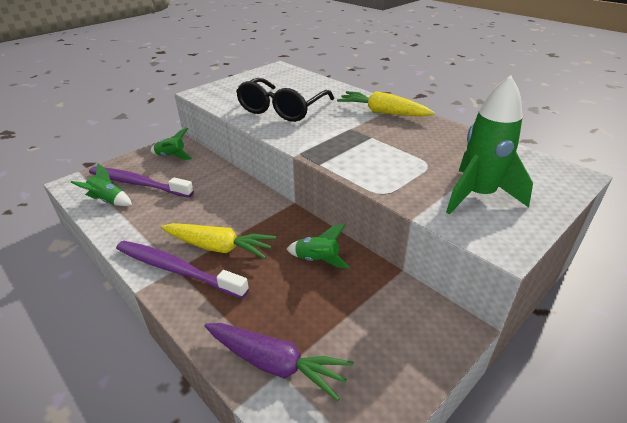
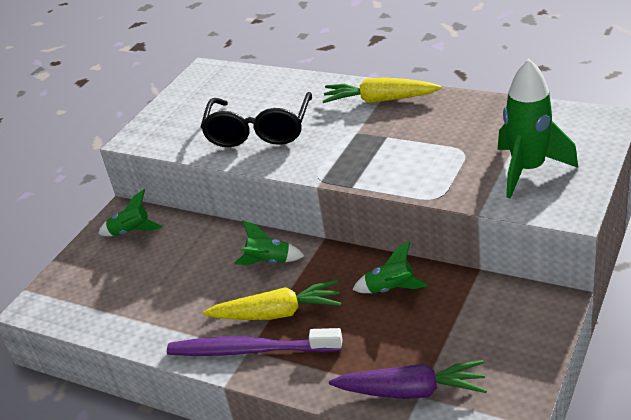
camera: 15 degrees left, 0 degrees up
(108, 201) = (102, 310): green rocket -> green rocket (269, 262)
(138, 183) = (119, 278): purple toothbrush -> none

